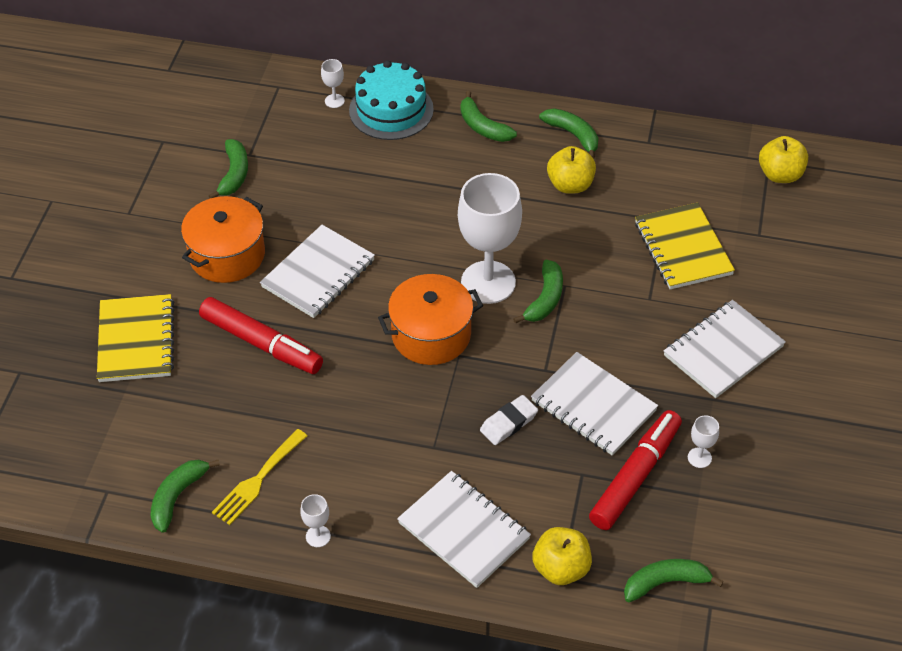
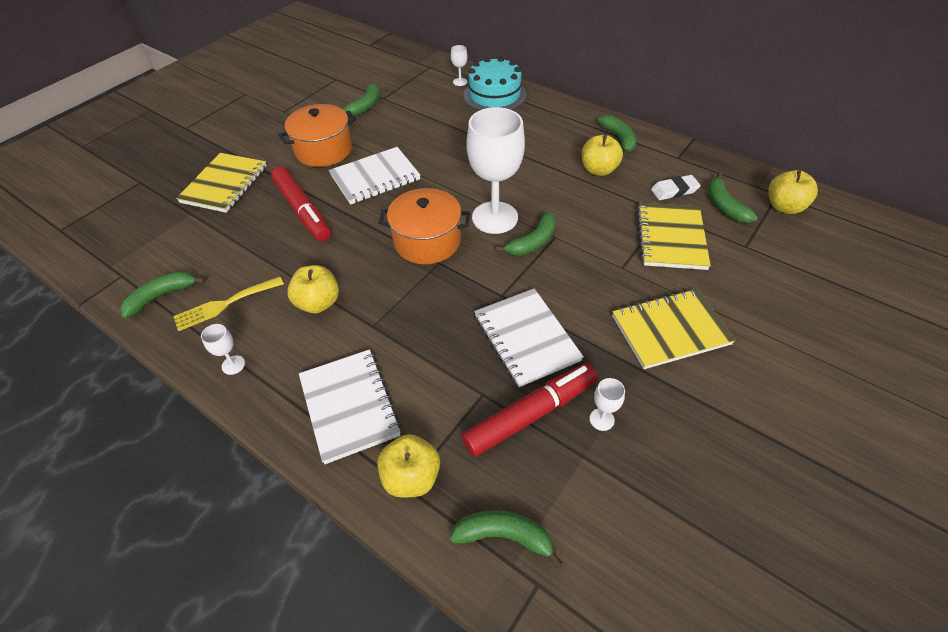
camera: 25 degrees right, 0 degrees up
(359, 443) = (318, 303): none -> yellow apple
(483, 126) = (553, 119): green banana -> green banana (725, 206)
(508, 423) = (445, 327): white eraser -> white eraser (674, 190)
(723, 351) = (670, 330): white notebook -> yellow notebook

